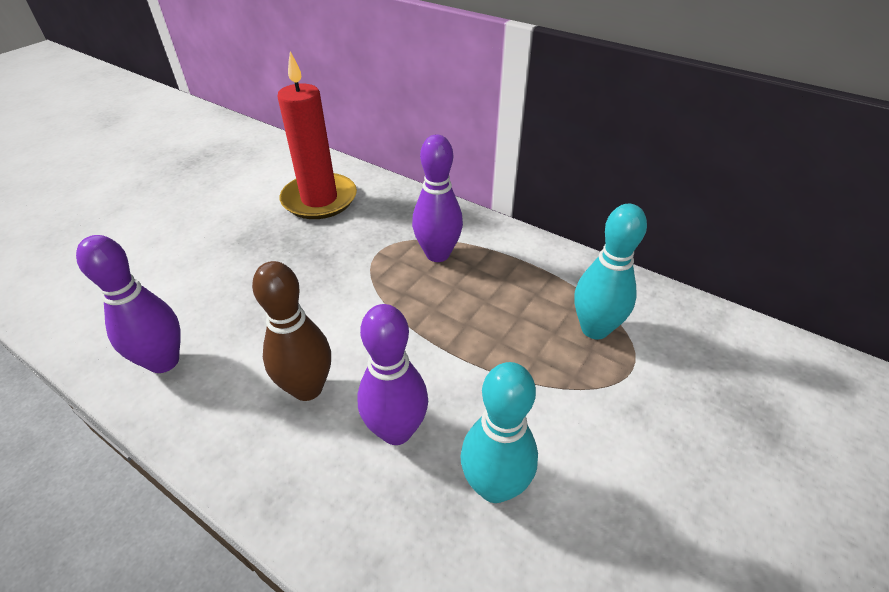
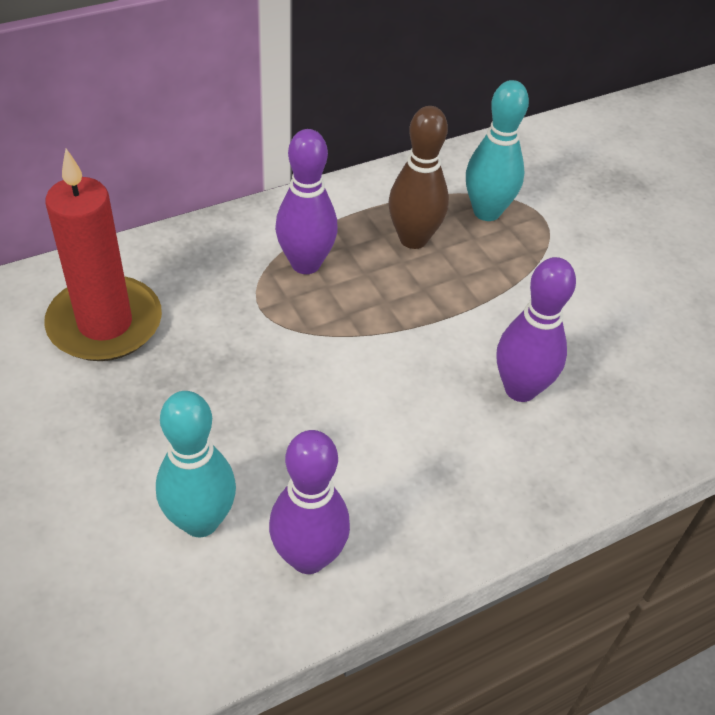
camera: 65 degrees left, 5 degrees up
(307, 388) = (431, 437): brown bowling pin -> brown bowling pin (413, 239)
(494, 486) = (606, 350): turquoise bowling pin -> turquoise bowling pin (200, 521)

